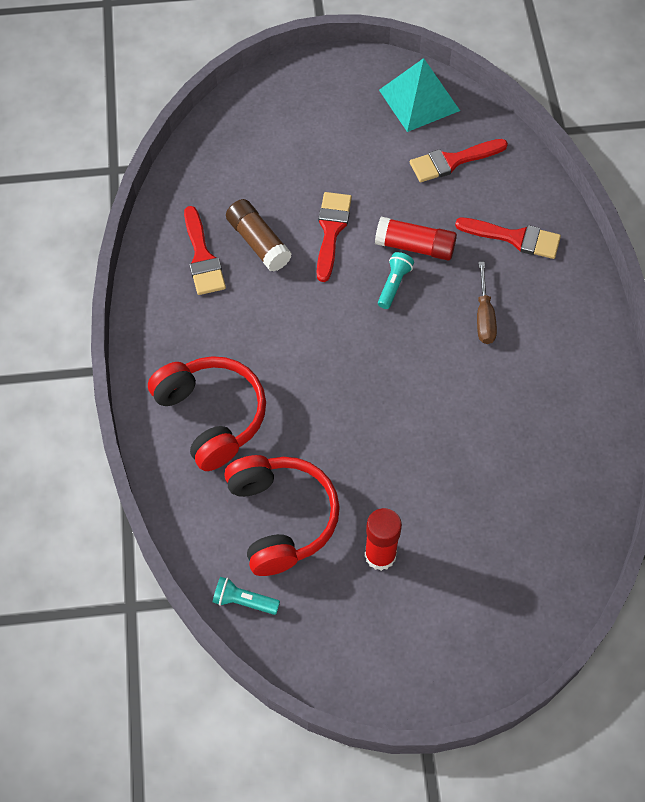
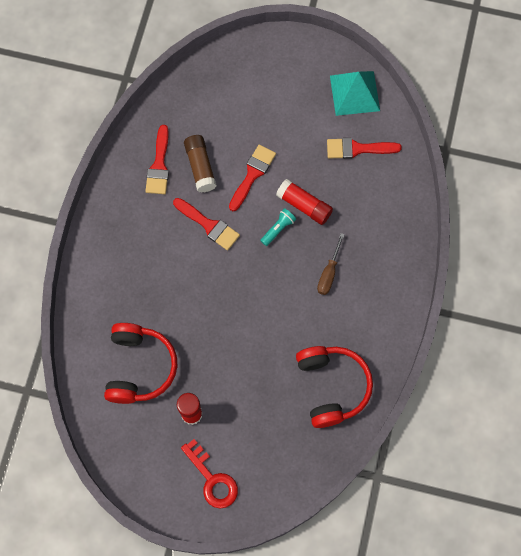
camera: 20 degrees right, 10 degrees up
(212, 416) = (122, 282): red headphones -> red headphones (332, 387)
(244, 601) = (96, 413): turquoise flashlight -> none
(447, 632) = (212, 479): none -> red key
(514, 238) = (375, 222): red brush -> red brush (209, 225)

